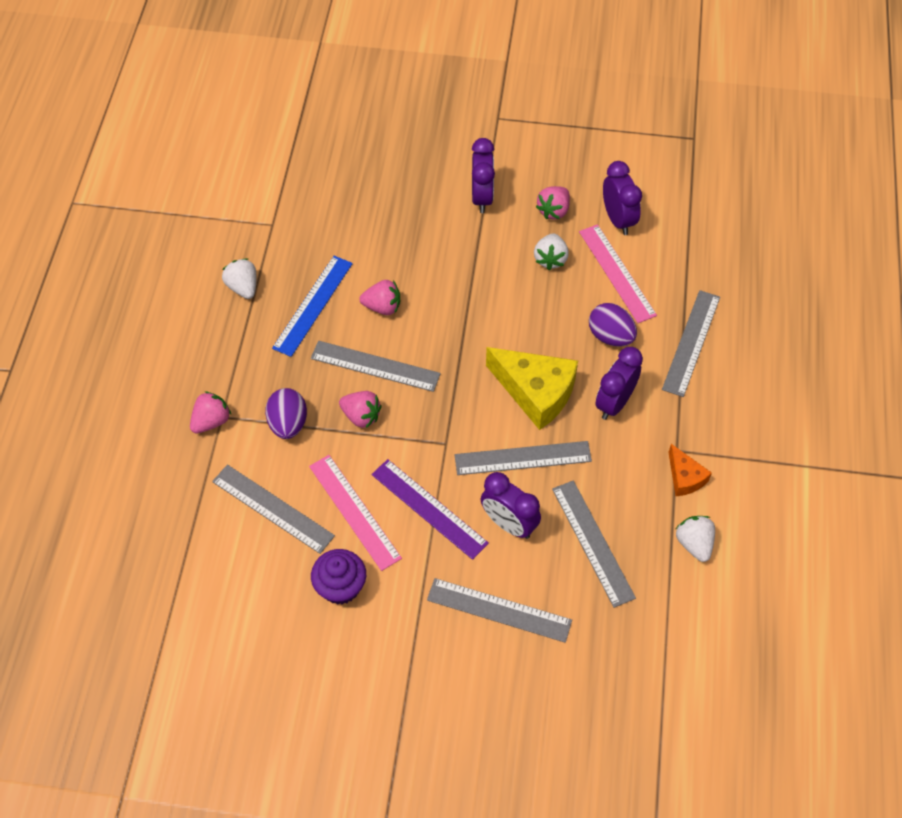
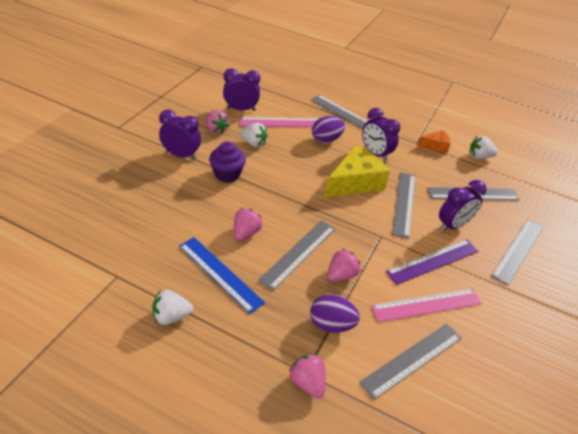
camera: 75 degrees left, 15 degrees down
(340, 587) = (492, 333): purple cupcake -> purple cupcake (227, 174)

